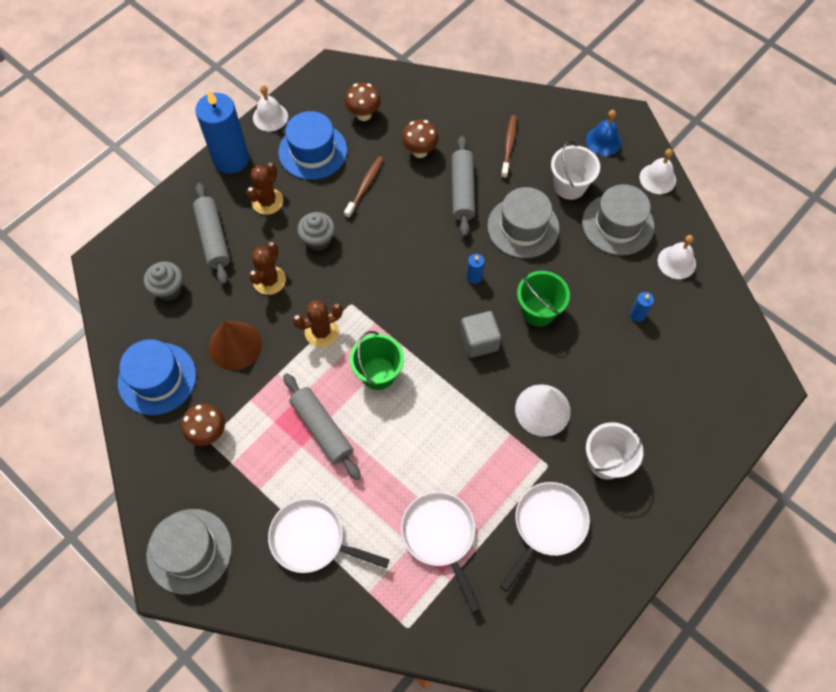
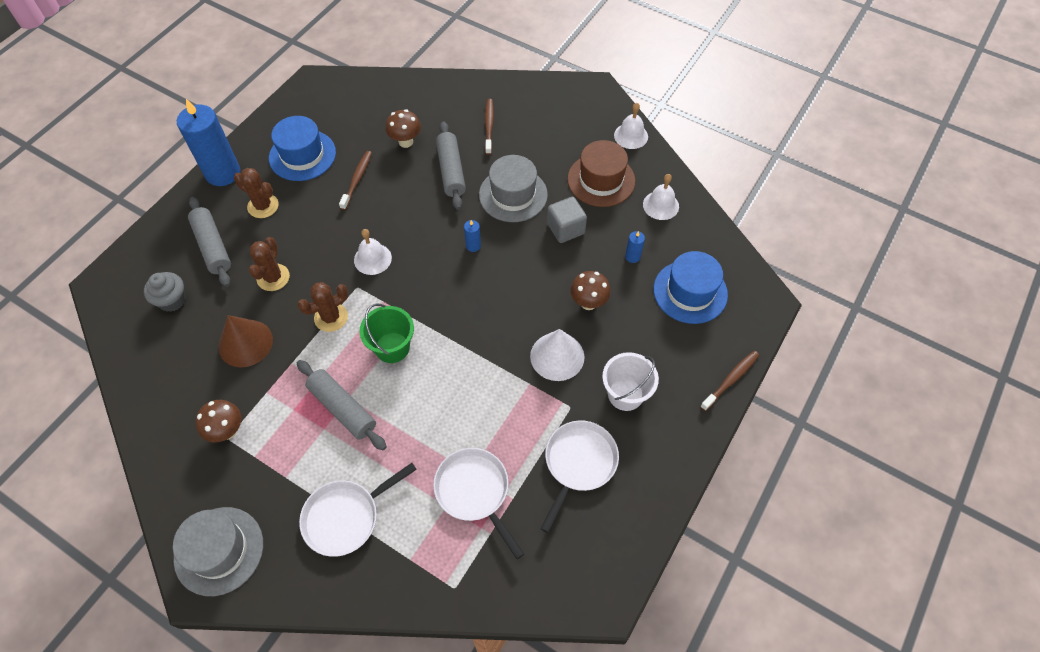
camera: 10 degrees left, 5 degrees down
(157, 378) = (168, 387): blue hat -> blue hat (690, 292)
(267, 201) = (263, 206): brown cactus -> brown cactus turned 75 degrees counterclockwise
(270, 117) = (257, 130): white bell -> white bell (372, 259)
(312, 539) = (346, 517): white pan -> white pan turned 45 degrees counterclockwise
(318, 240) = (317, 233): grey cupcake -> none
(363, 115) = (347, 117): brown mushroom -> brown mushroom (588, 303)
(479, 341) = (486, 303): grey cube -> grey cube (565, 229)
(538, 311) = (539, 267): green bucket -> none
(569, 186) = (551, 153): white bucket -> none
(603, 141) = (576, 110): blue bell -> none
(618, 224) = (601, 180): grey hat -> brown hat
(717, 464) = (731, 380): none -> brown toothbrush

